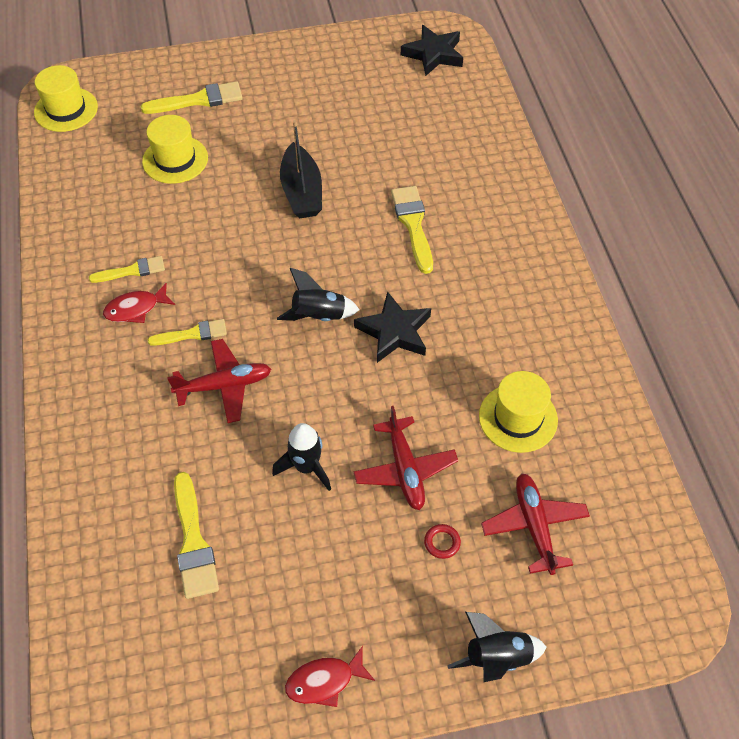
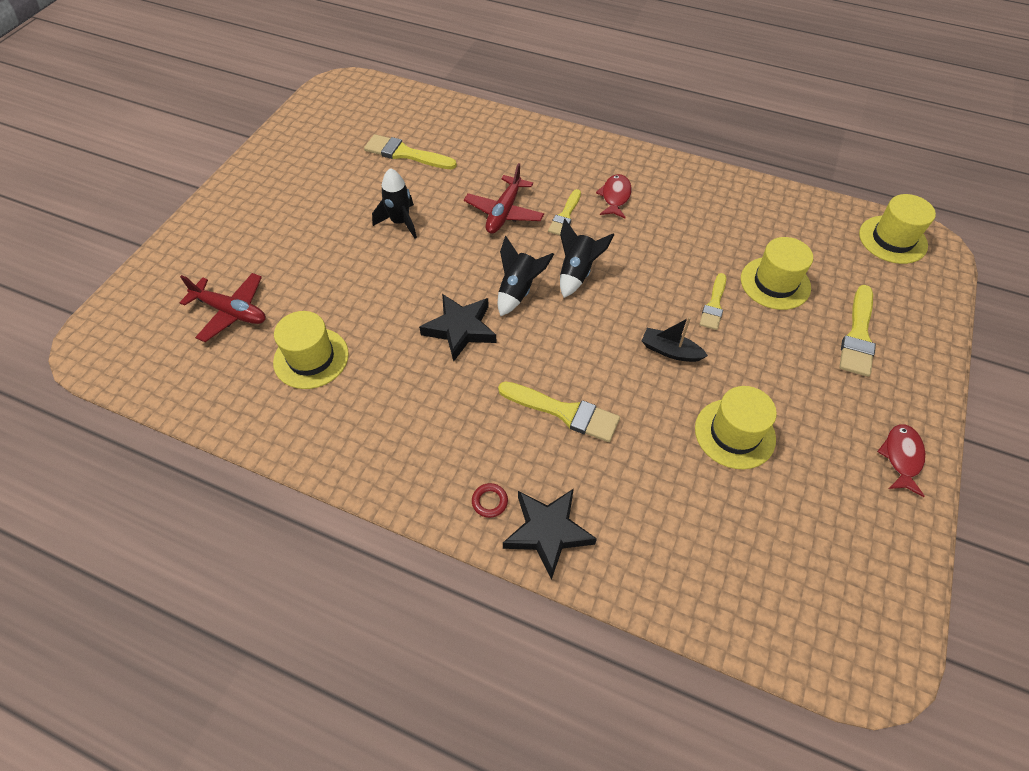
camera: 125 degrees right, 0 degrees up
(132, 271) = (656, 209): yellow brush -> yellow brush (714, 305)
(302, 191) = (670, 351): black boat -> black boat, size x0.62
(324, 681) = (268, 168): red fish -> red fish (901, 457)
(348, 131) = (734, 433): none -> yellow hat
(405, 469) = (345, 269): red plane -> none
(433, 54) = (833, 611): black star -> black star (548, 532)
(442, 542) = (278, 258): red ring -> red ring (489, 501)
(497, 658) = (188, 242): black rocket -> black rocket (577, 273)

